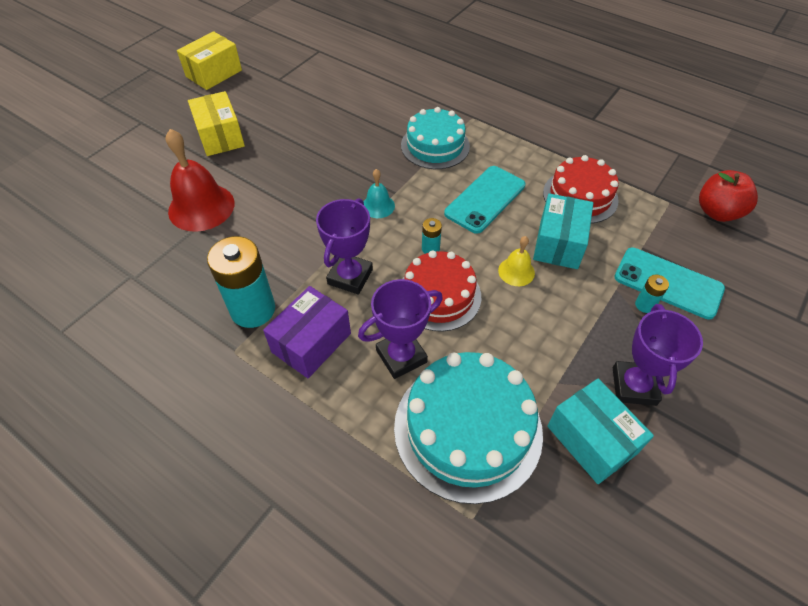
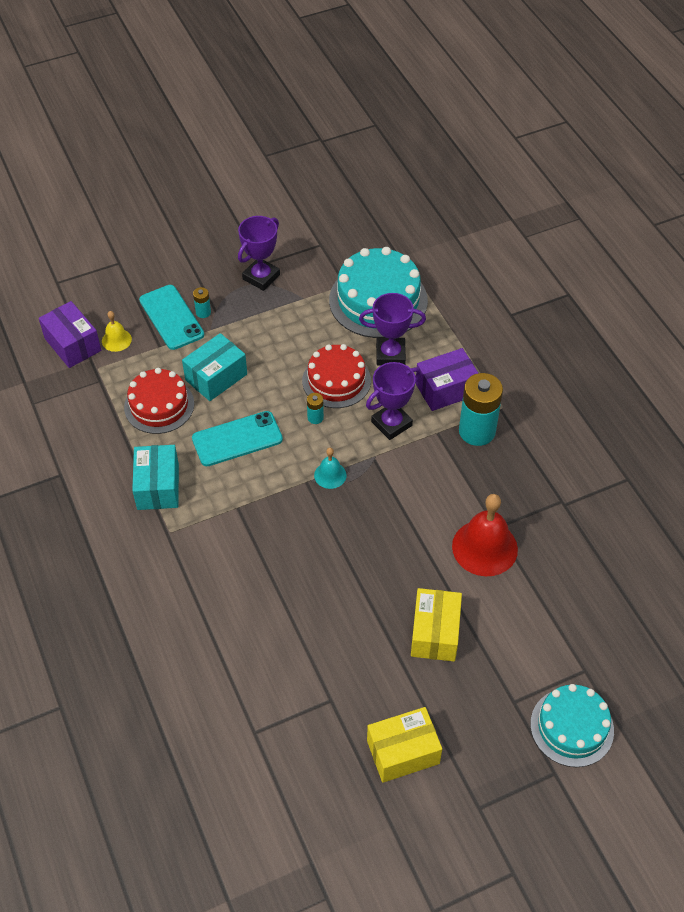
camera: 150 degrees left, 0 degrees up
(435, 146) = (233, 515): turquoise cake -> turquoise cake (572, 727)
(516, 271) = (267, 372): yellow bell -> yellow bell (116, 340)
(591, 439) = (312, 266): turquoise box -> turquoise box (158, 487)
(717, 212) = (73, 344): red apple -> purple box

